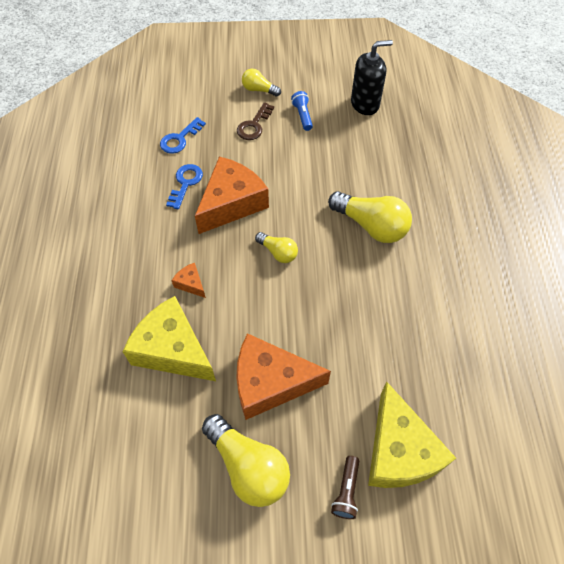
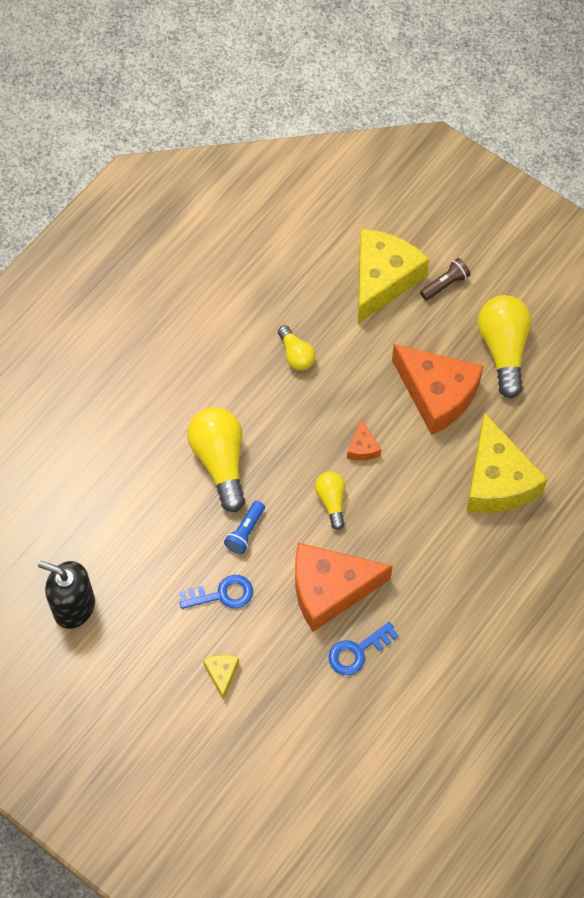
camera: 140 degrees left, 5 degrees up
(180, 139) = (318, 719): blue key -> blue key (222, 594)
(191, 284) = (437, 531): orange cheese -> orange cheese (362, 447)
(254, 125) = (222, 674): brown key -> yellow cheese
(259, 90) = (169, 724): yellow light bulb -> yellow light bulb (296, 355)
(302, 115) = (156, 645): blue flashlight -> blue flashlight (245, 532)

